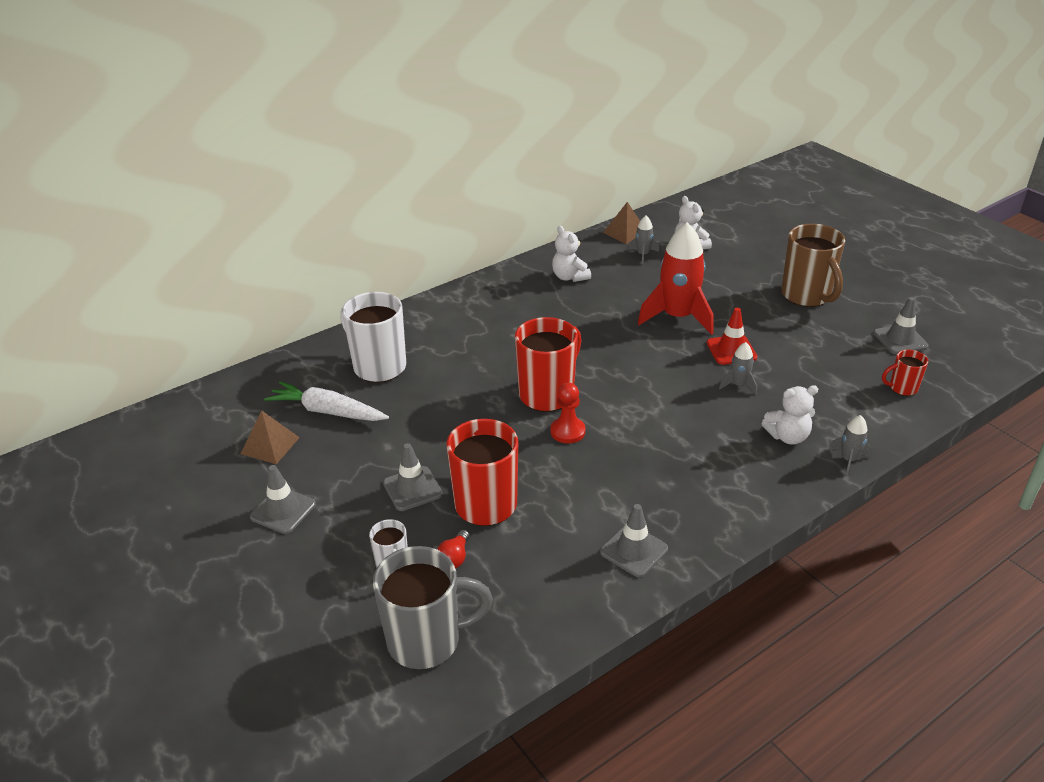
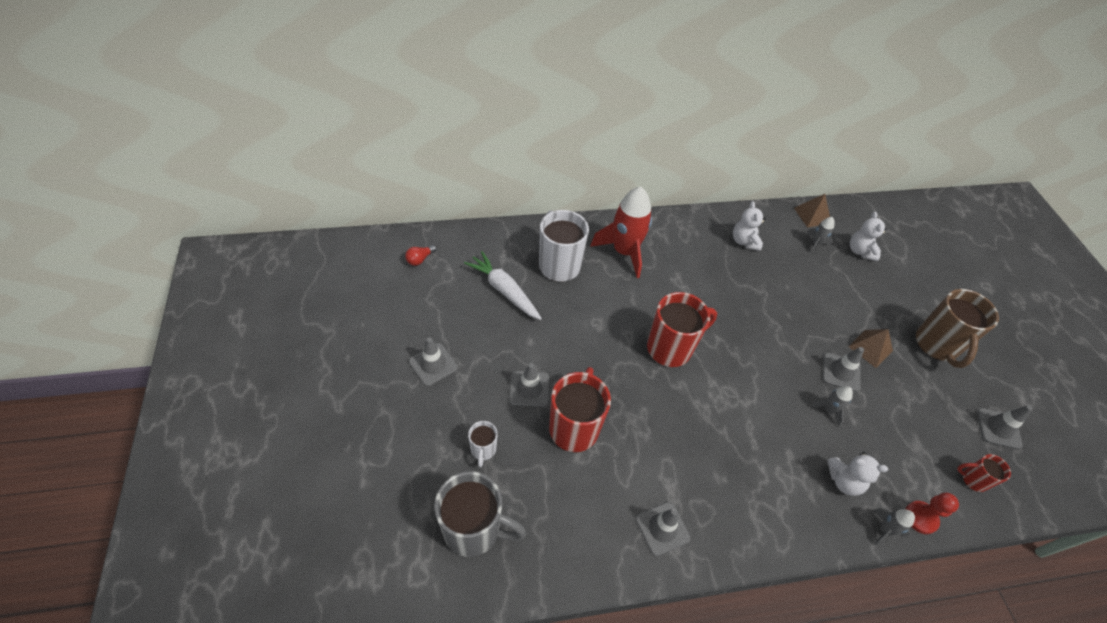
camera: 20 degrees right, 15 degrees up
(270, 445) = (451, 302): brown pyramid -> brown pyramid (870, 348)
(454, 558) = (528, 466): red light bulb -> red light bulb (420, 259)
(567, 431) = (668, 391): red pawn -> red pawn (921, 518)
(677, 317) = (812, 319): red rocket -> red rocket (624, 252)
(731, 350) = (841, 372): red traffic cone -> grey traffic cone

